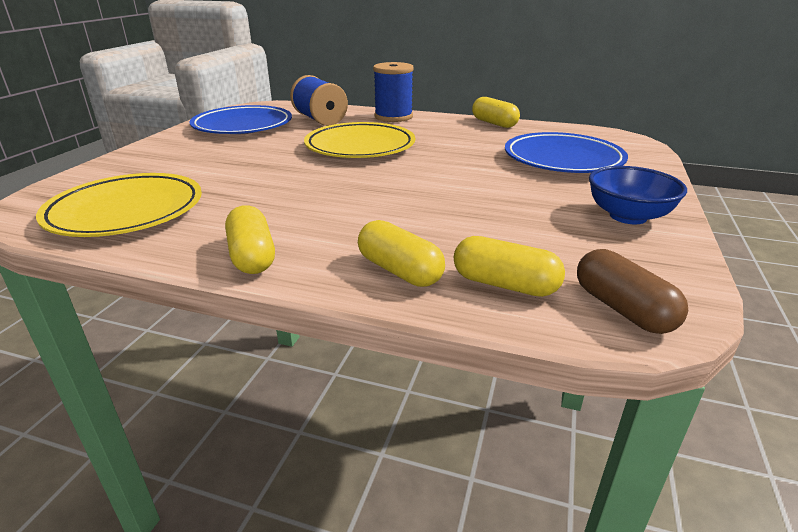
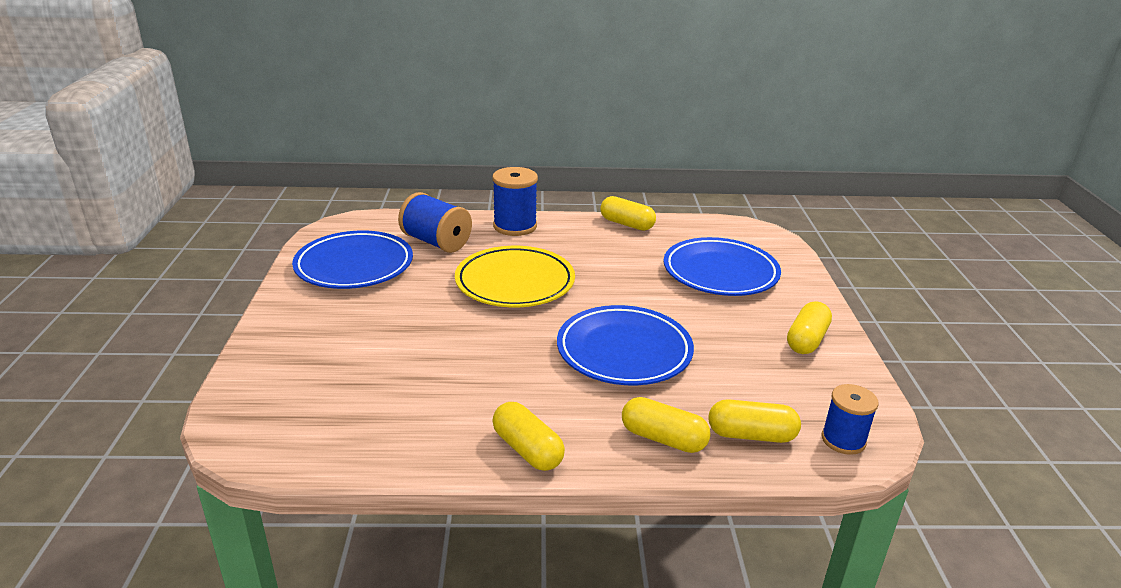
camera: 20 degrees left, 0 degrees up
(126, 211) = (351, 420): yellow plate -> none
(418, 200) = (624, 351): none -> blue plate
(623, 309) = (843, 440): brown capsule -> blue spool
(628, 216) = (806, 340): blue bowl -> yellow capsule

